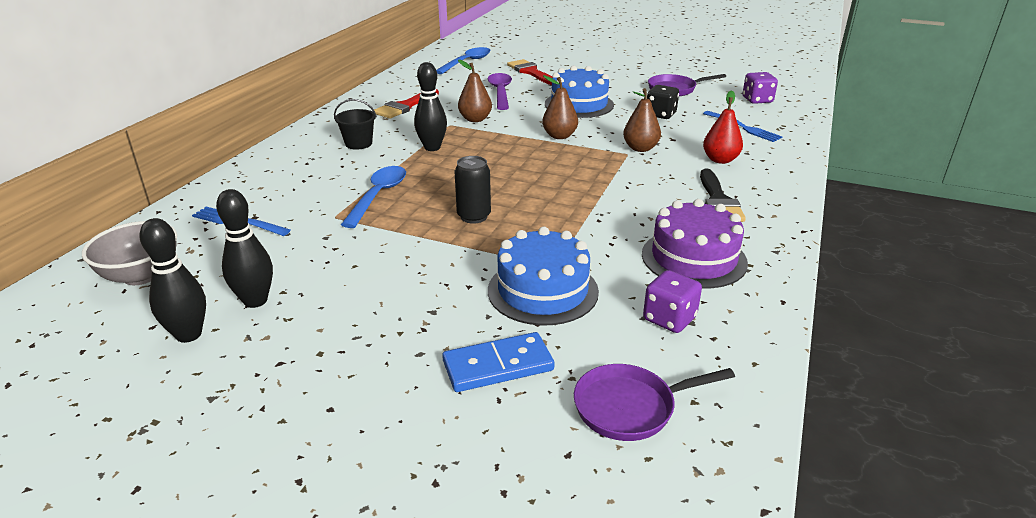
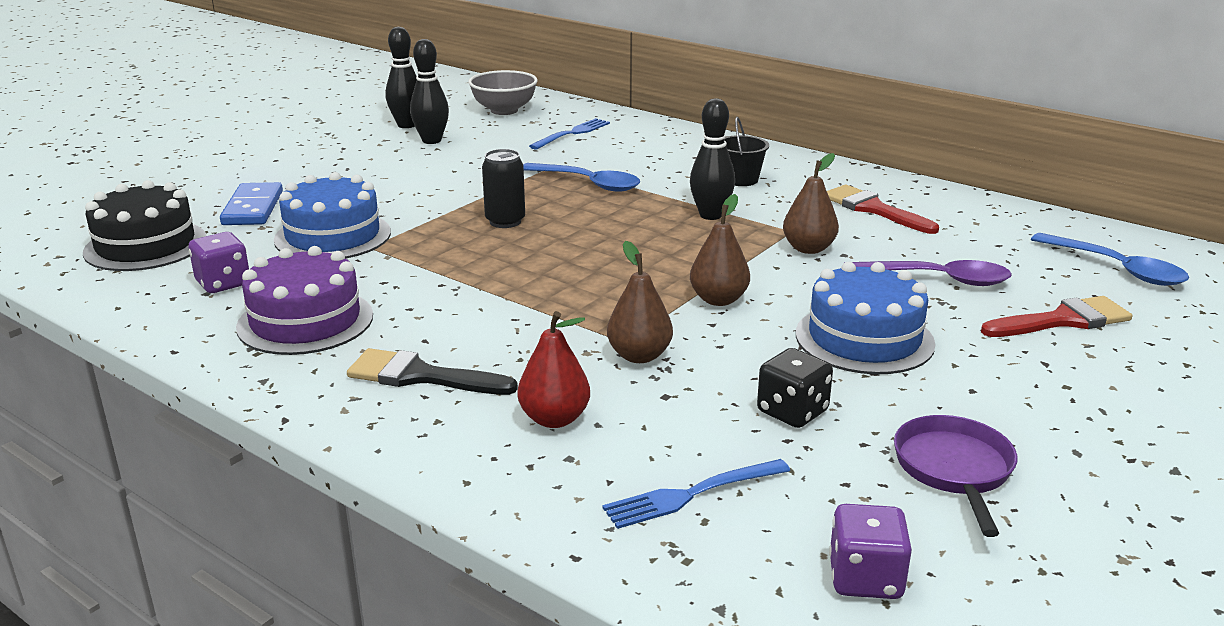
camera: 105 degrees right, 5 degrees down
(630, 407) = (146, 245): purple pan -> black cake

